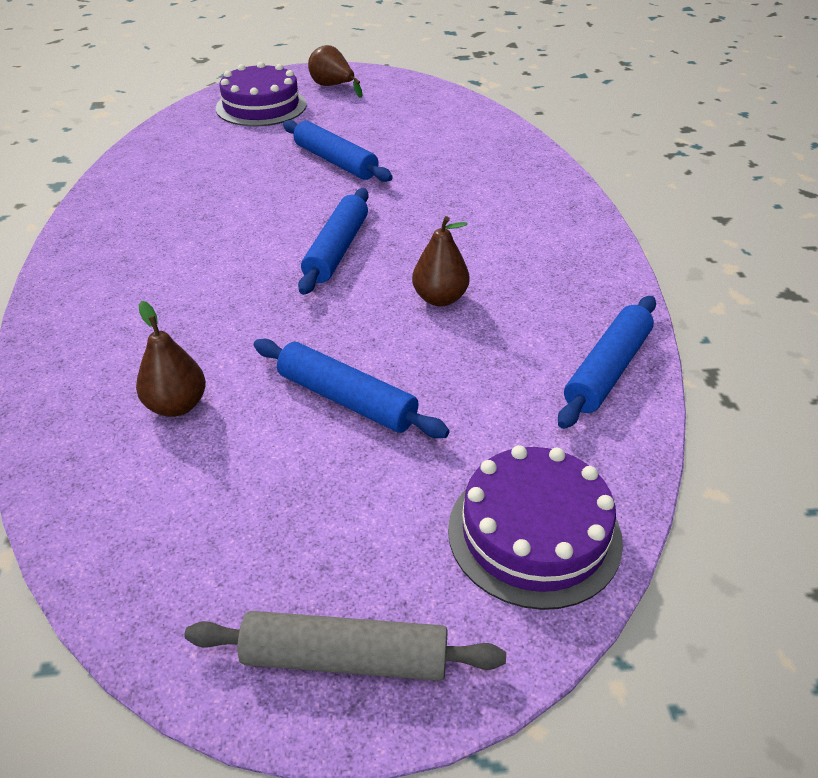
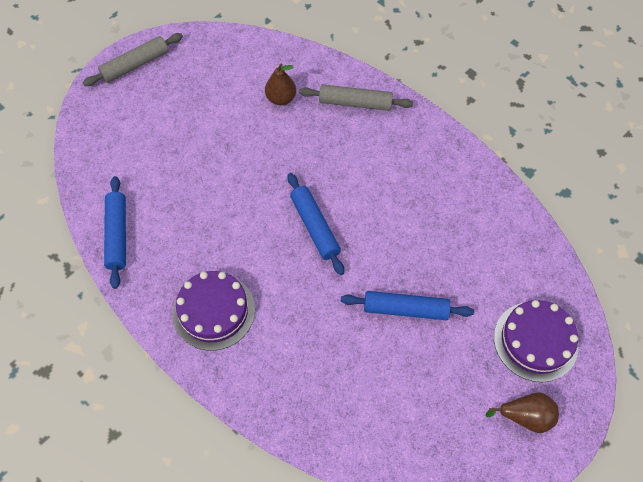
camera: 140 degrees right, 20 degrees up
(95, 337) = (355, 103): none -> grey rolling pin
(347, 399) = (218, 144): blue rolling pin -> none
(440, 298) = (229, 228): brown pear -> none
(534, 533) = (103, 137): purple cake -> purple cake (214, 311)

